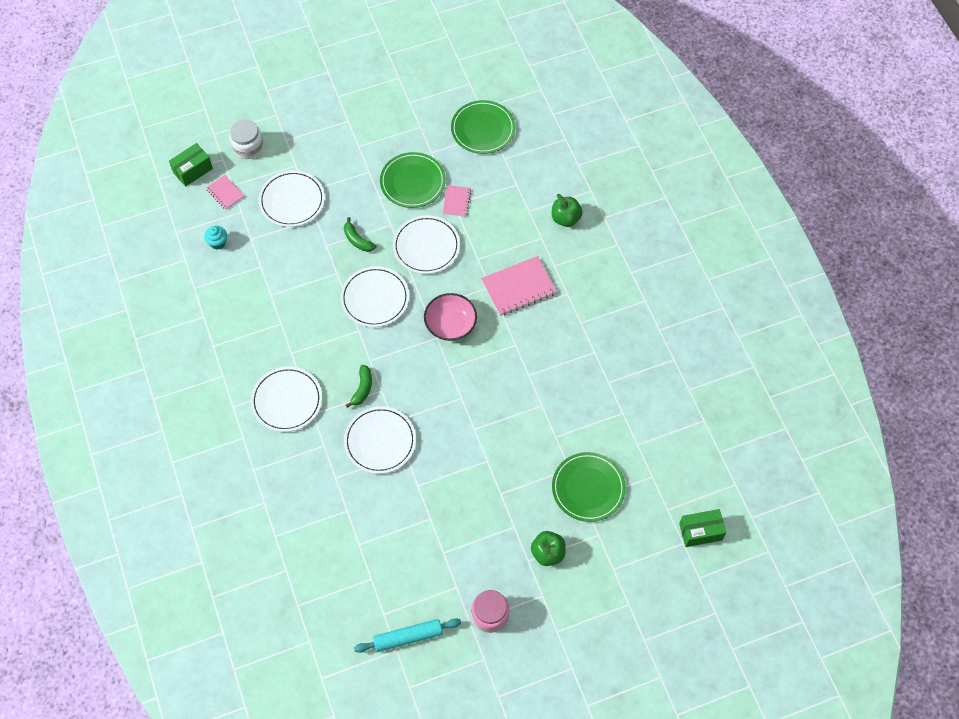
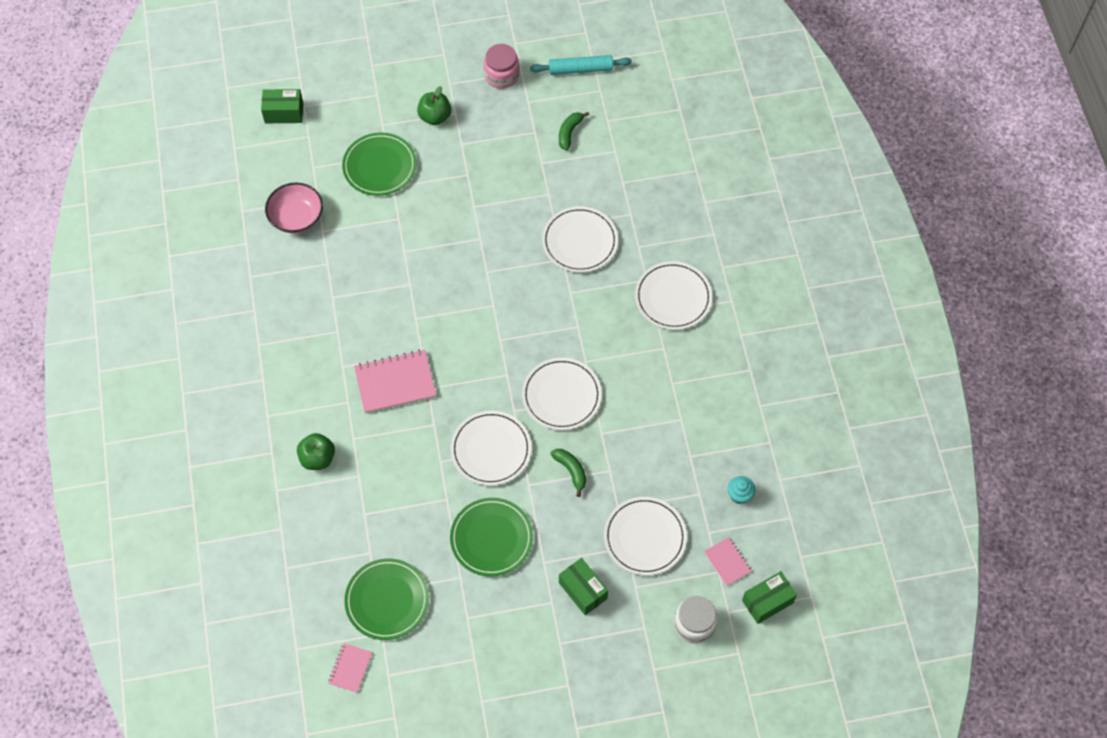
camera: 170 degrees left, 0 degrees up
(335, 157) = (583, 590): none -> green box
(362, 389) = (590, 297): green banana -> green banana (569, 133)
(450, 324) = (482, 352): pink bowl -> pink bowl (296, 217)
(456, 201) = (443, 502): pink notebook -> pink notebook (350, 668)

